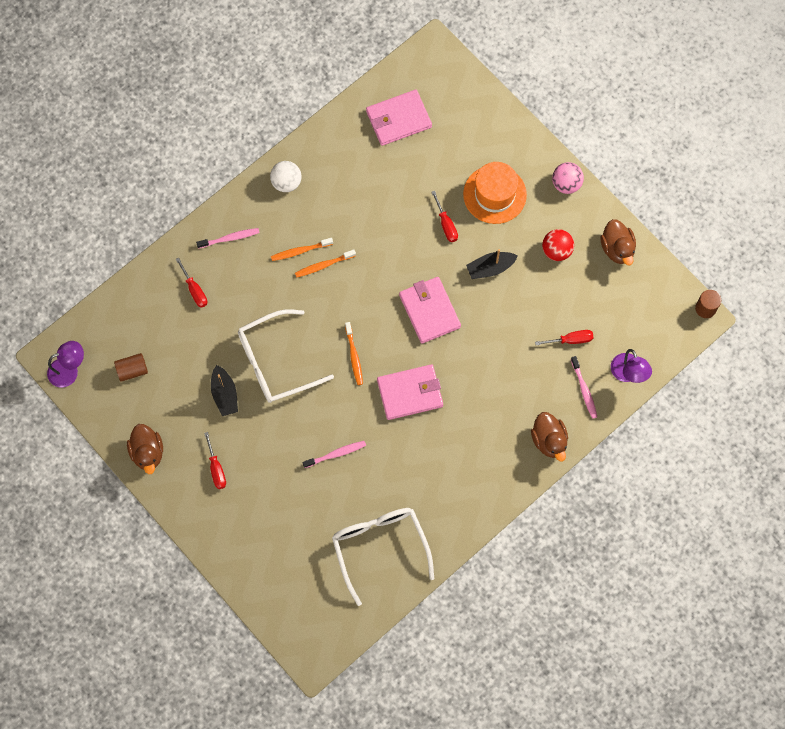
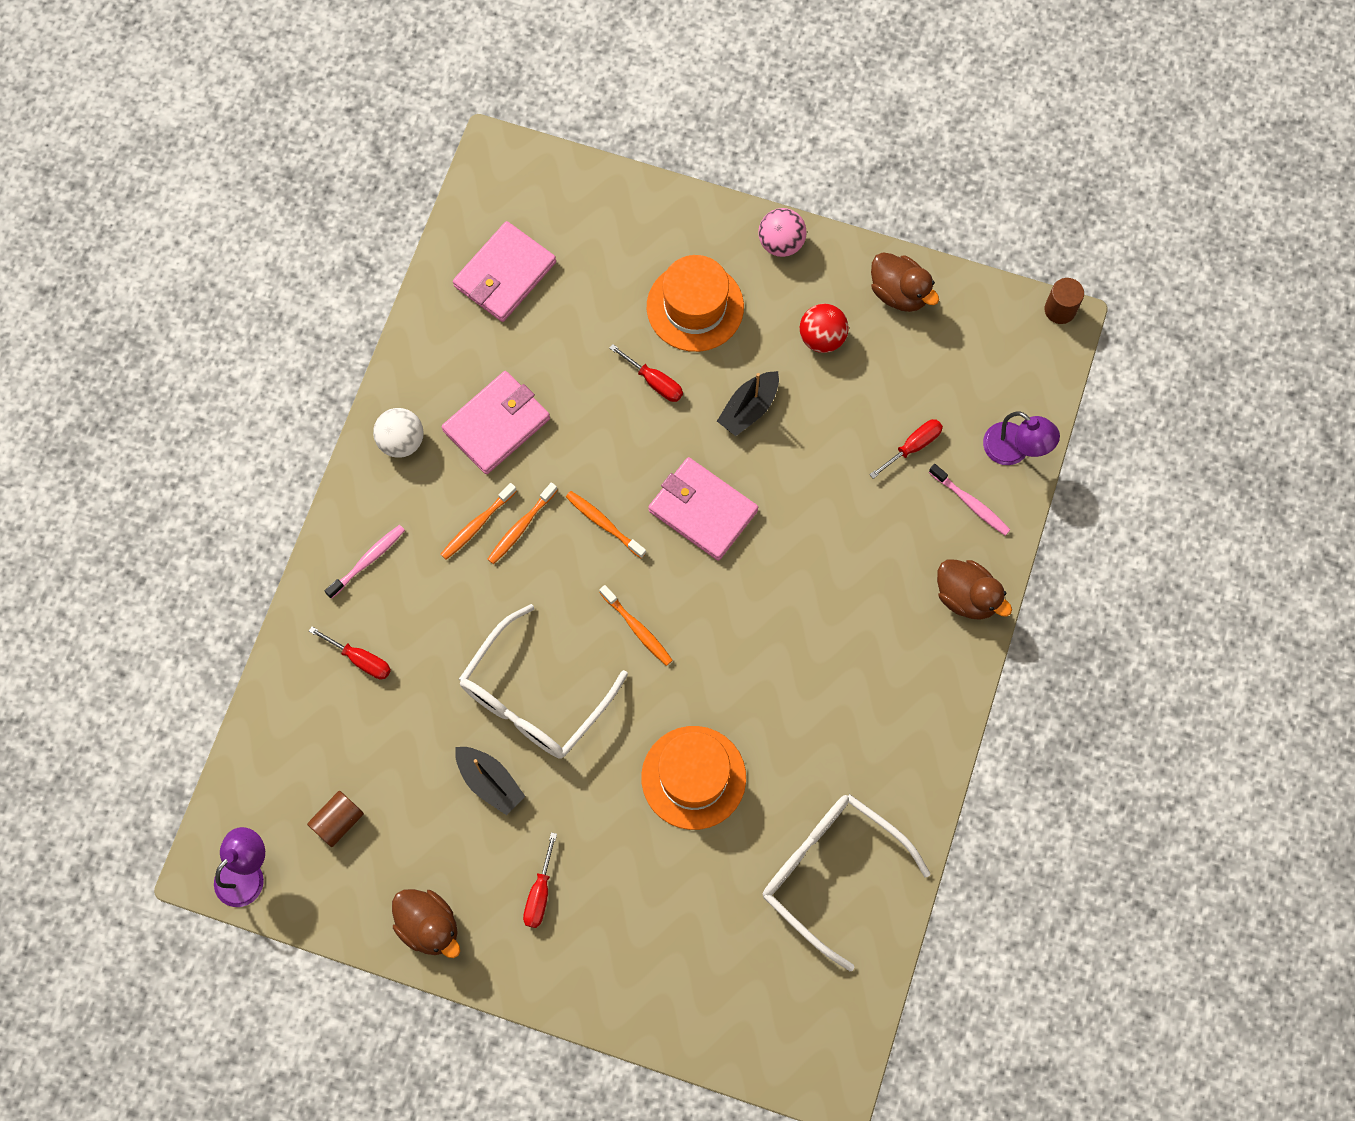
camera: 30 degrees left, 0 degrees up
(216, 468) = (540, 893): red screwdriver -> red screwdriver turned 60 degrees clockwise
(336, 454) = (693, 777): pink toothbrush -> orange hat
(370, 288) = (604, 523): none -> orange toothbrush
(410, 393) = (744, 636): pink wallet -> pink wallet (496, 424)

